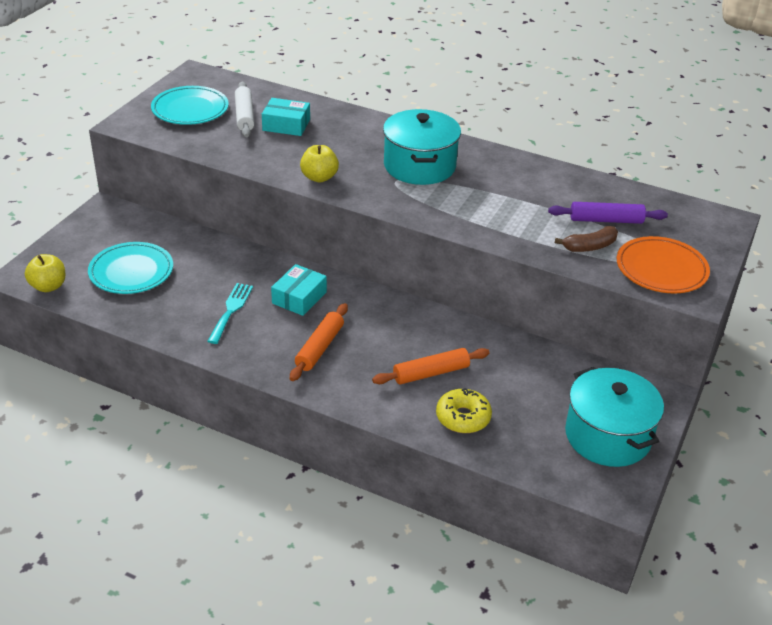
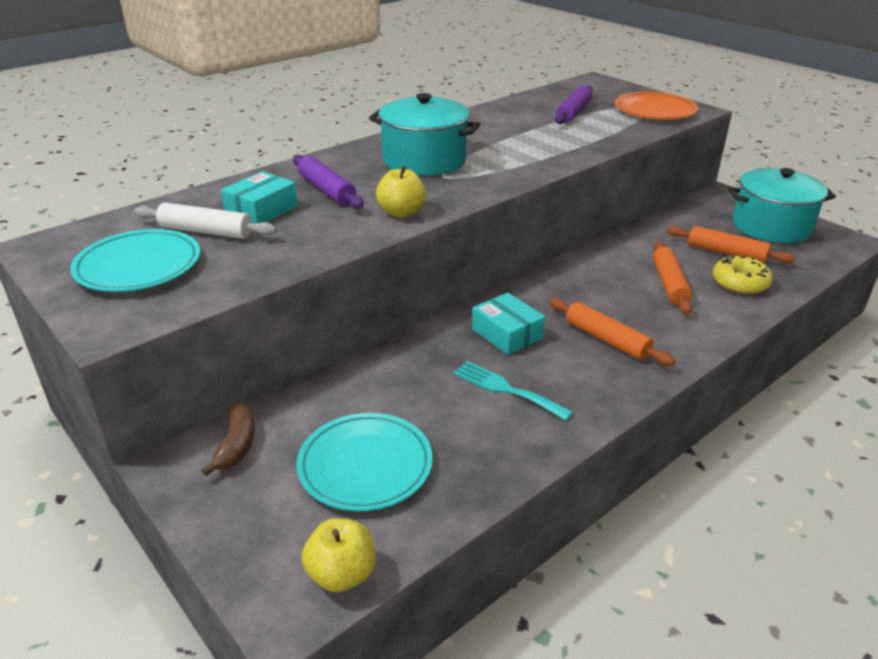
camera: 65 degrees left, 5 degrees down
(334, 139) = (326, 190): none -> purple rolling pin
(519, 405) = (726, 253): none -> orange rolling pin
(589, 247) = (611, 125): brown banana -> brown banana (236, 445)

